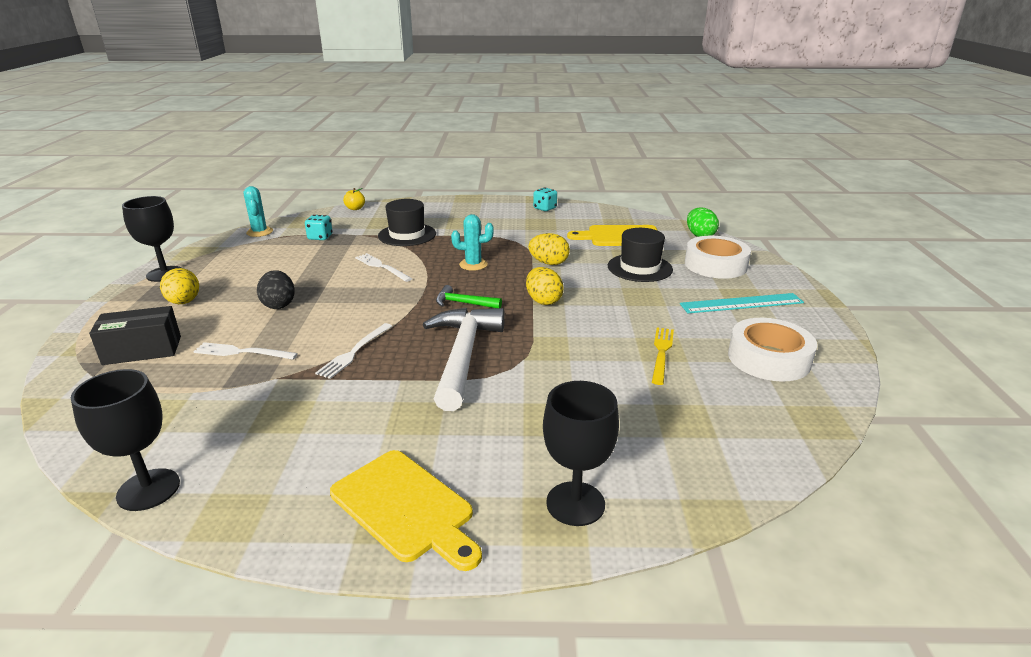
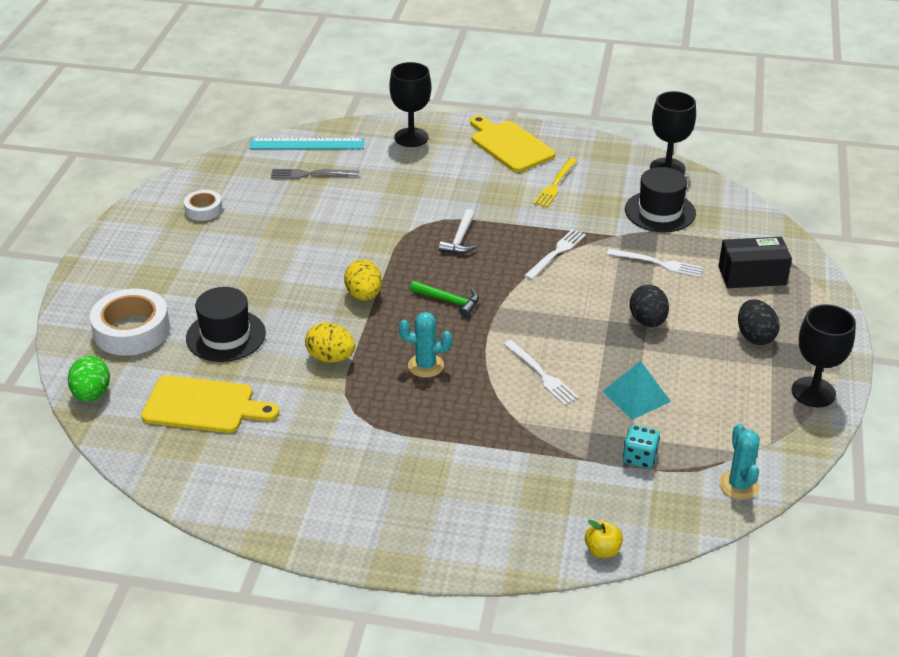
camera: 170 degrees left, 10 degrees up
(184, 302) = (755, 336): yellow egg -> black egg
(310, 262) = (636, 396): none -> turquoise pyramid
(407, 235) = (510, 448): black hat -> black hat (660, 211)
(463, 356) = (460, 239): white hammer -> white hammer, size x0.48
(545, 208) = (273, 506): turquoise dice -> none
(661, 353) = (288, 224): yellow fork -> yellow fork (555, 184)
(684, 417) = (311, 174): none -> grey fork
(741, 303) = (164, 269): turquoise ruler -> turquoise ruler (306, 144)
(769, 358) = (203, 210): white tape -> white tape, size x0.55

